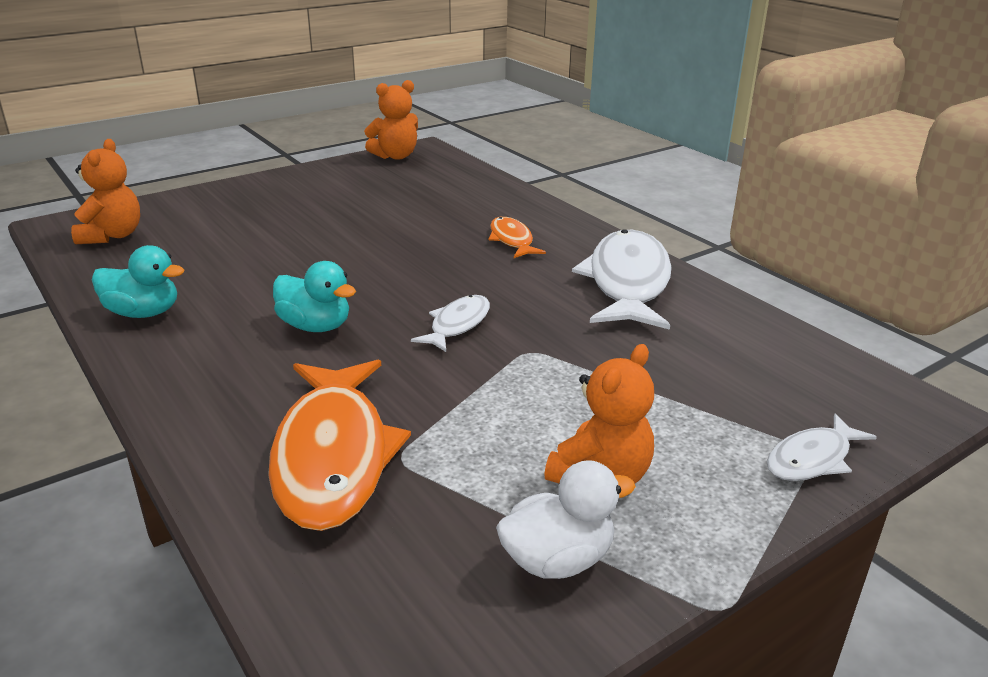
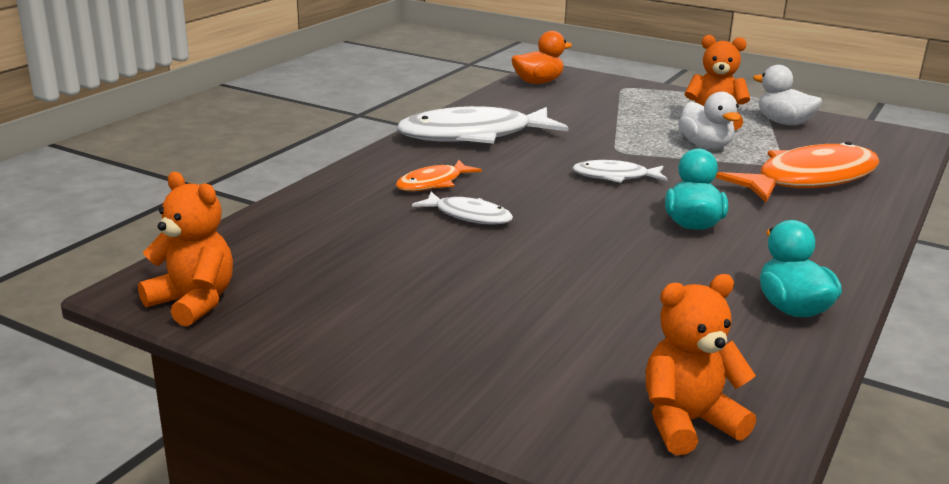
camera: 115 degrees left, 5 degrees down
(505, 423) = (705, 145): none -> white duck
(812, 459) = (628, 87): white fish -> white fish (468, 216)
(845, 379) = (538, 82): none -> orange duck

